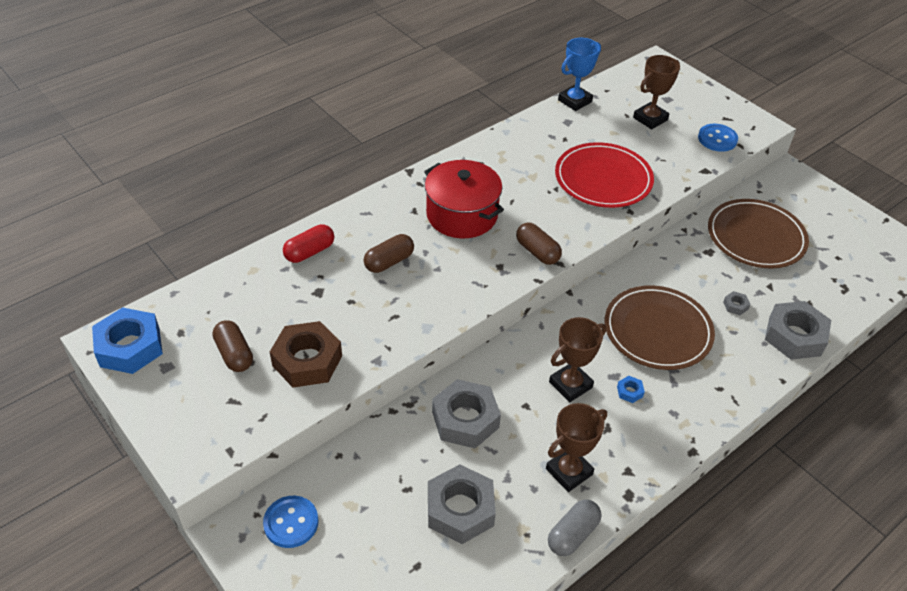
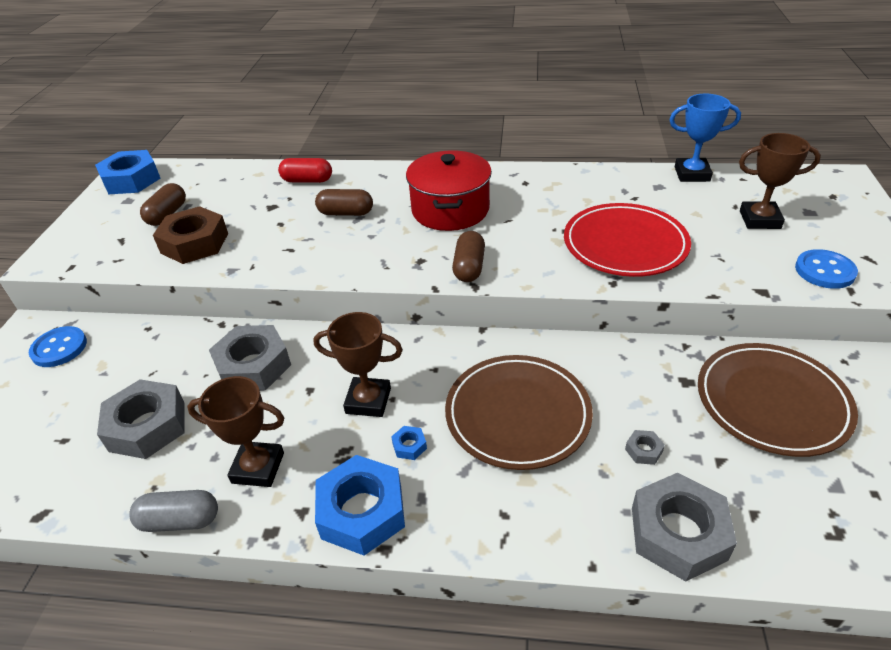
camera: 50 degrees right, 5 degrees down
(656, 444) = (362, 511): none -> blue nut

